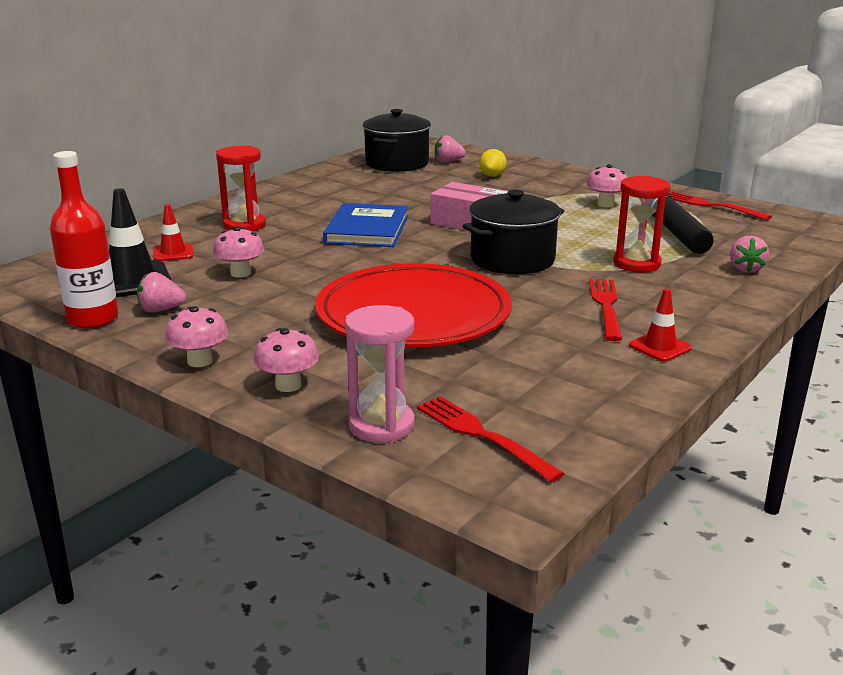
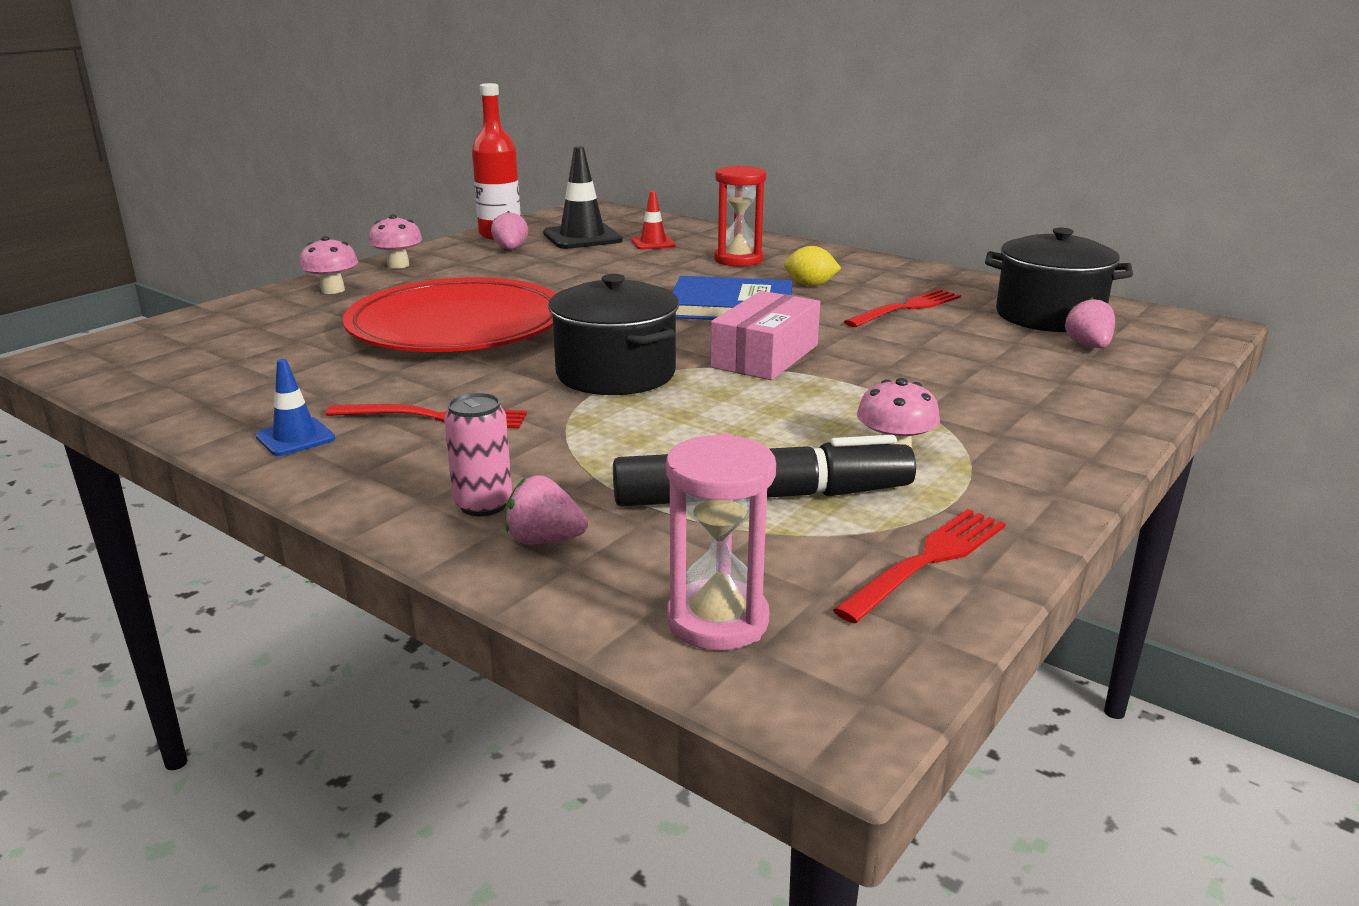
camera: 90 degrees right, 0 degrees up
(240, 273) = (593, 265): pink mushroom -> none
(381, 425) = (234, 318): pink hourglass -> pink hourglass (717, 621)
(482, 436) = (181, 349): red fork -> red fork (906, 308)
(492, 176) = (1023, 373): yellow lemon -> yellow lemon (810, 285)
(636, 264) = (586, 450): red hourglass -> none
(660, 347) = (295, 437): red traffic cone -> blue traffic cone
(718, 284) = (483, 505): none -> pink can

